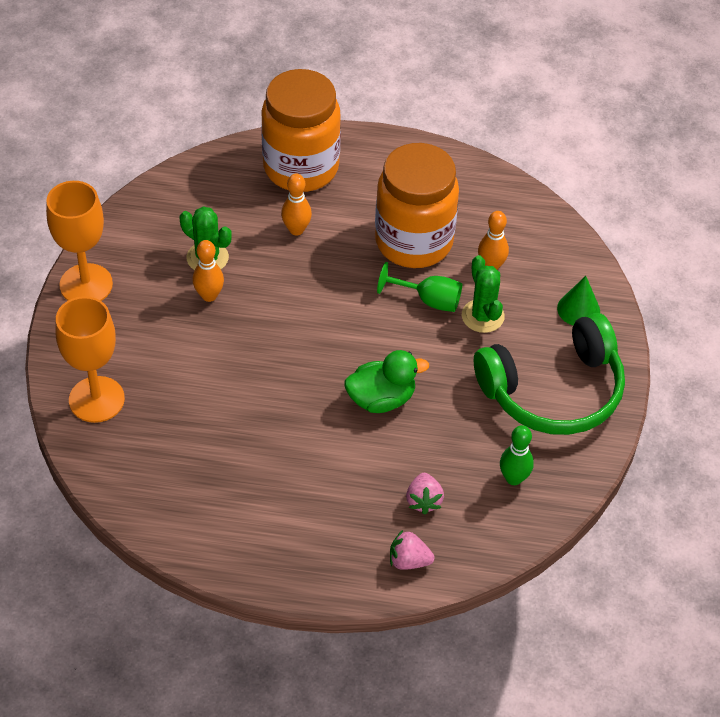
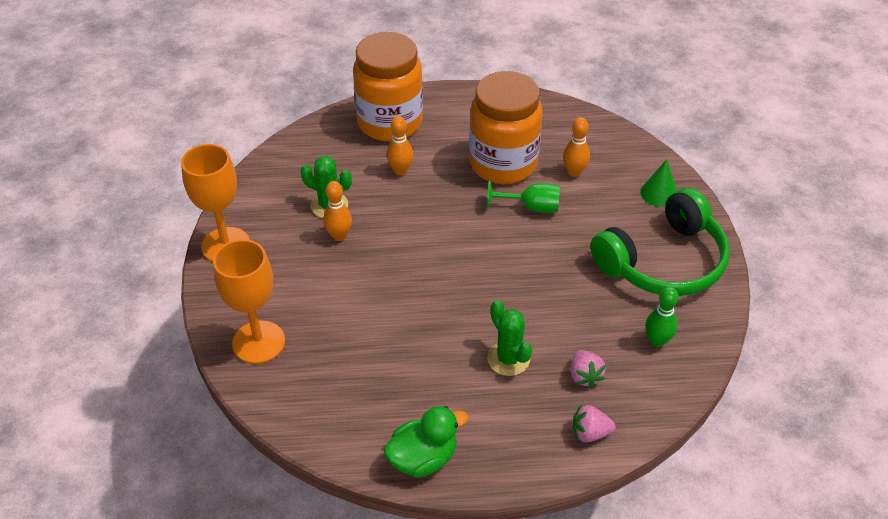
camera: 10 degrees left, 5 degrees down
(381, 399) = (517, 295): green duck -> green duck (423, 458)
(482, 316) = (581, 212): green cactus -> green cactus (508, 359)

